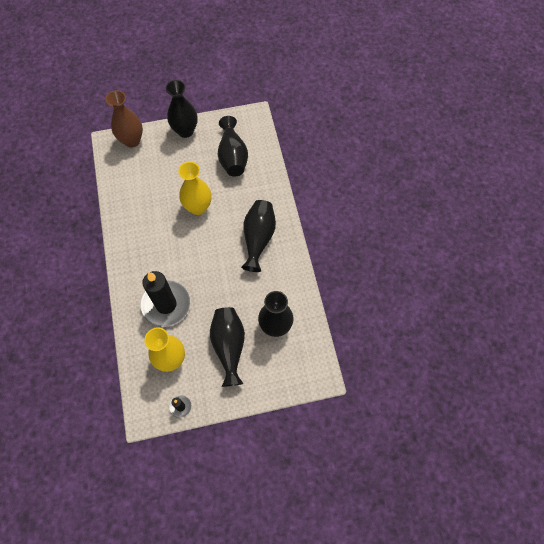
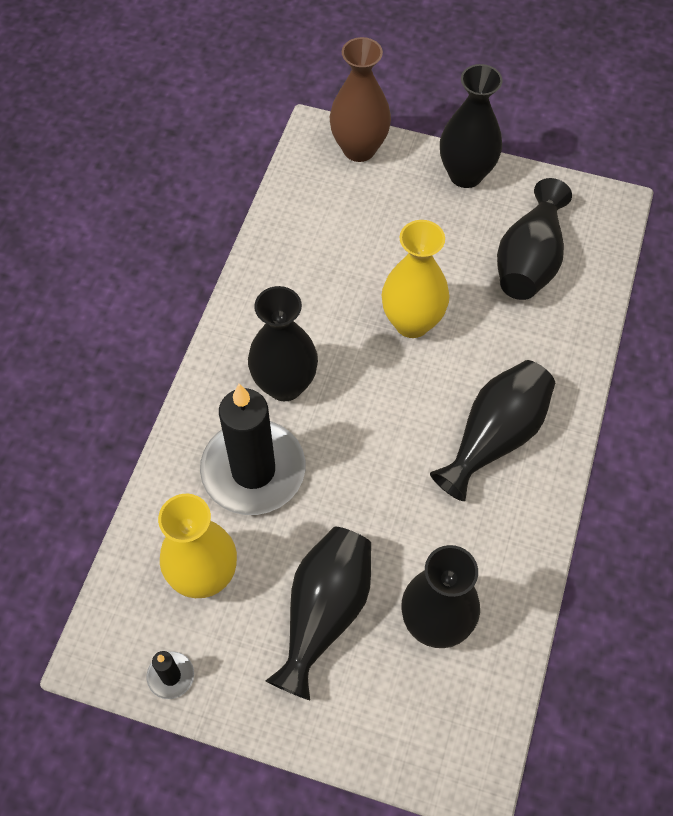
camera: 30 degrees right, 5 degrees down
(159, 261) = (285, 385): none -> black vase

